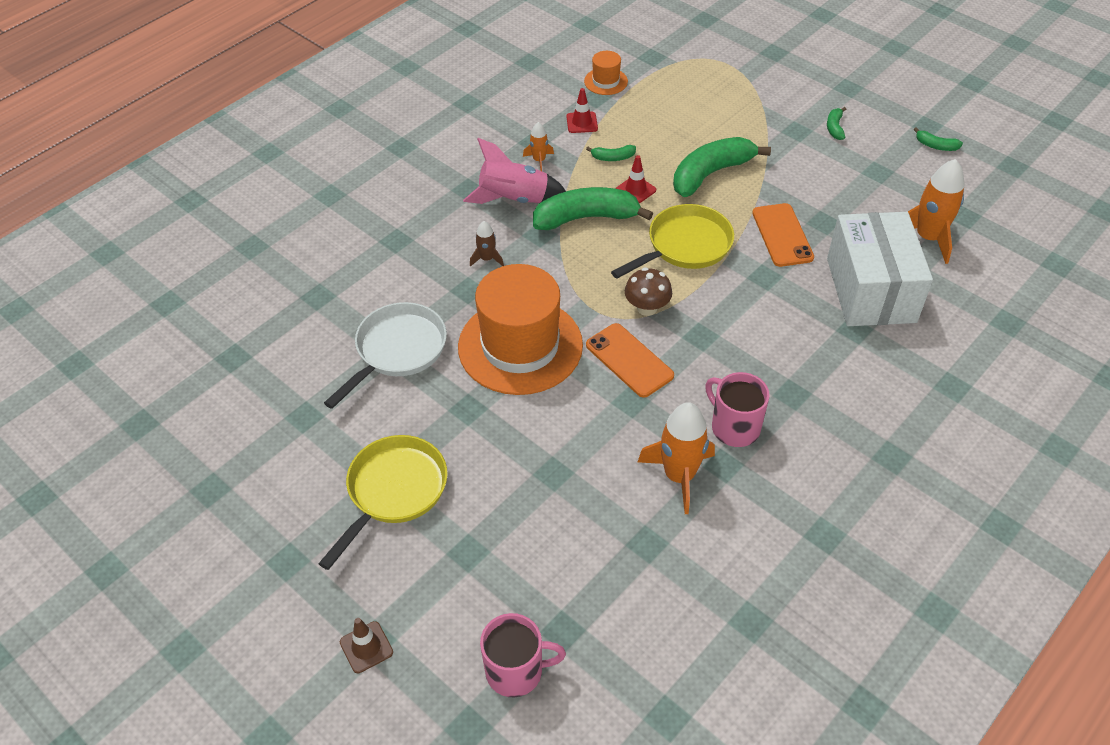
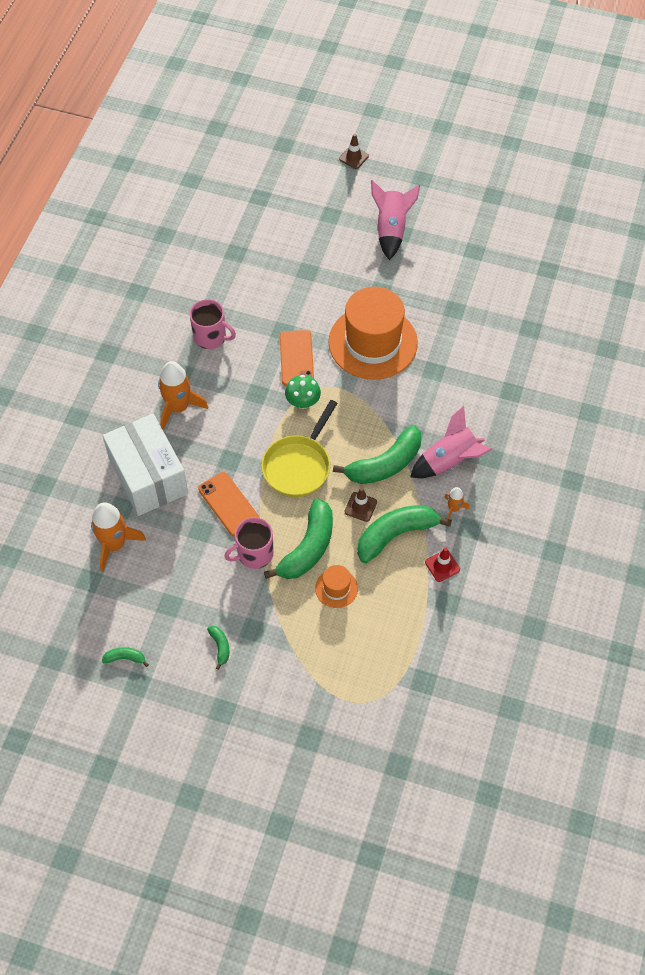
camera: 155 degrees right, 10 degrees up
(394, 491) = (391, 230): yellow pan -> pink rocket
(397, 351) = (449, 310): white pan -> none
(487, 259) = (436, 400): brown rocket -> none
(516, 671) = (274, 173): pink mug -> pink mug (254, 554)
(606, 81) = (449, 628): orange hat -> orange hat (336, 588)
(613, 157) = (395, 535): green banana -> green banana, size x2.27
(629, 360) = (296, 358): orange phone -> orange phone turned 60 degrees clockwise
(635, 190) = (360, 507): red traffic cone -> brown traffic cone
(647, 308) = (303, 402): brown mushroom -> green mushroom
(679, 476) = (232, 295): orange rocket -> orange rocket (178, 407)

